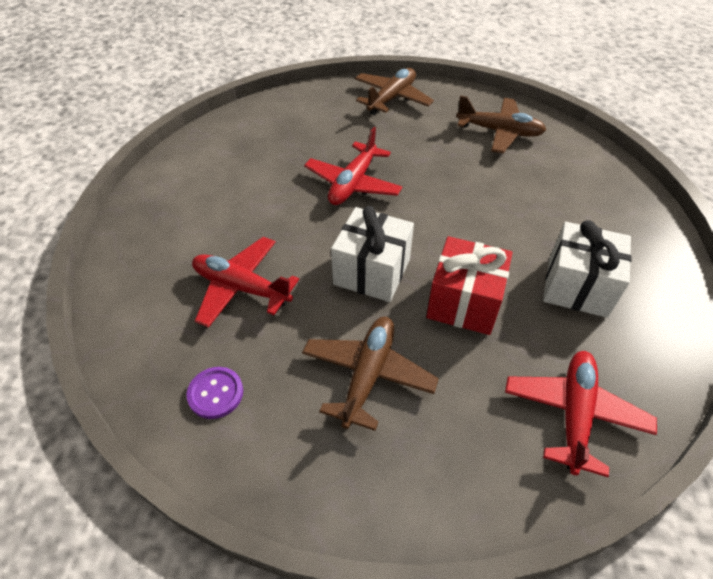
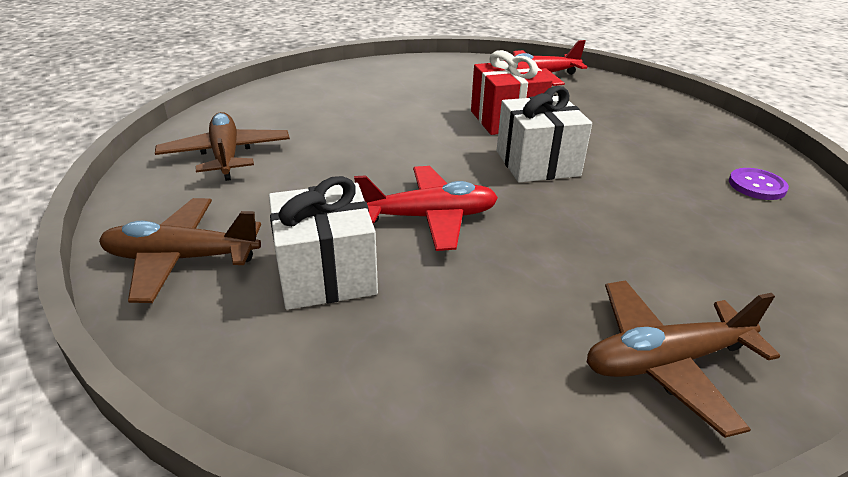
camera: 125 degrees left, 15 degrees down
(242, 288) = (668, 222): red plane -> none
(368, 375) = (627, 135): brown plane -> brown plane (665, 362)
(577, 286) = (430, 89): white gift -> white gift (326, 274)

